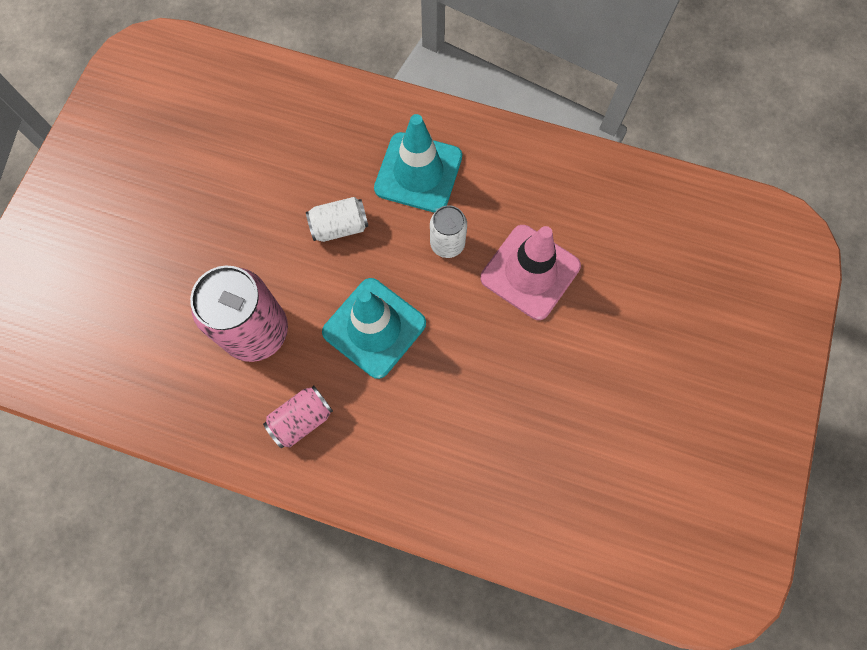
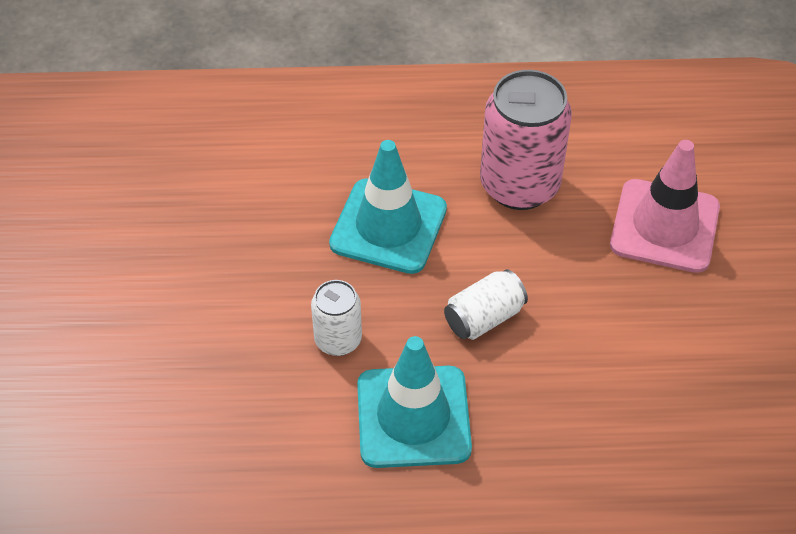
camera: 160 degrees right, 20 degrees down
(302, 419) = (426, 127): pink can -> none
(530, 272) = (220, 339): pink traffic cone -> pink traffic cone (664, 226)

